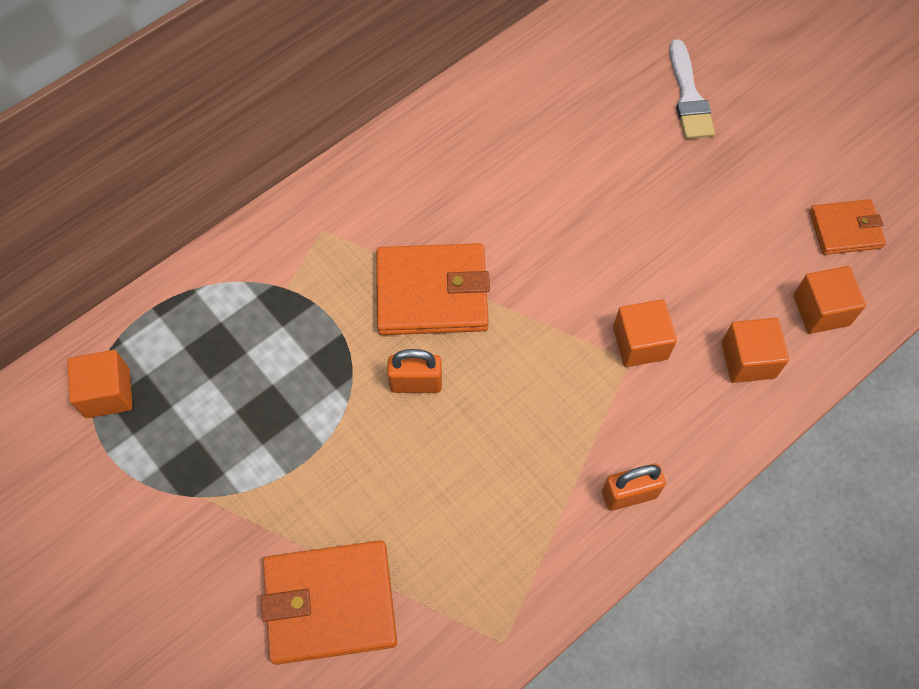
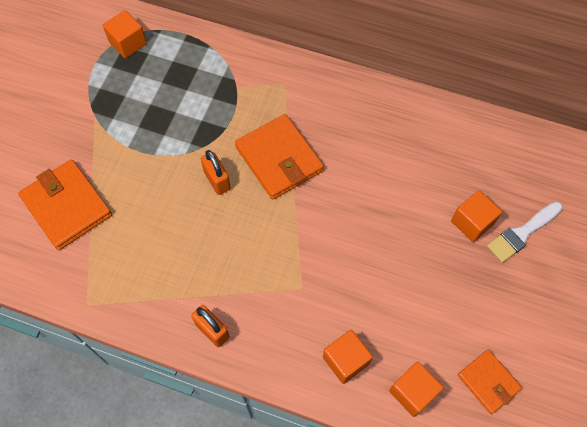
camera: 60 degrees right, 0 degrees up
(640, 343) = (317, 289): orange cube -> orange cube (472, 222)

